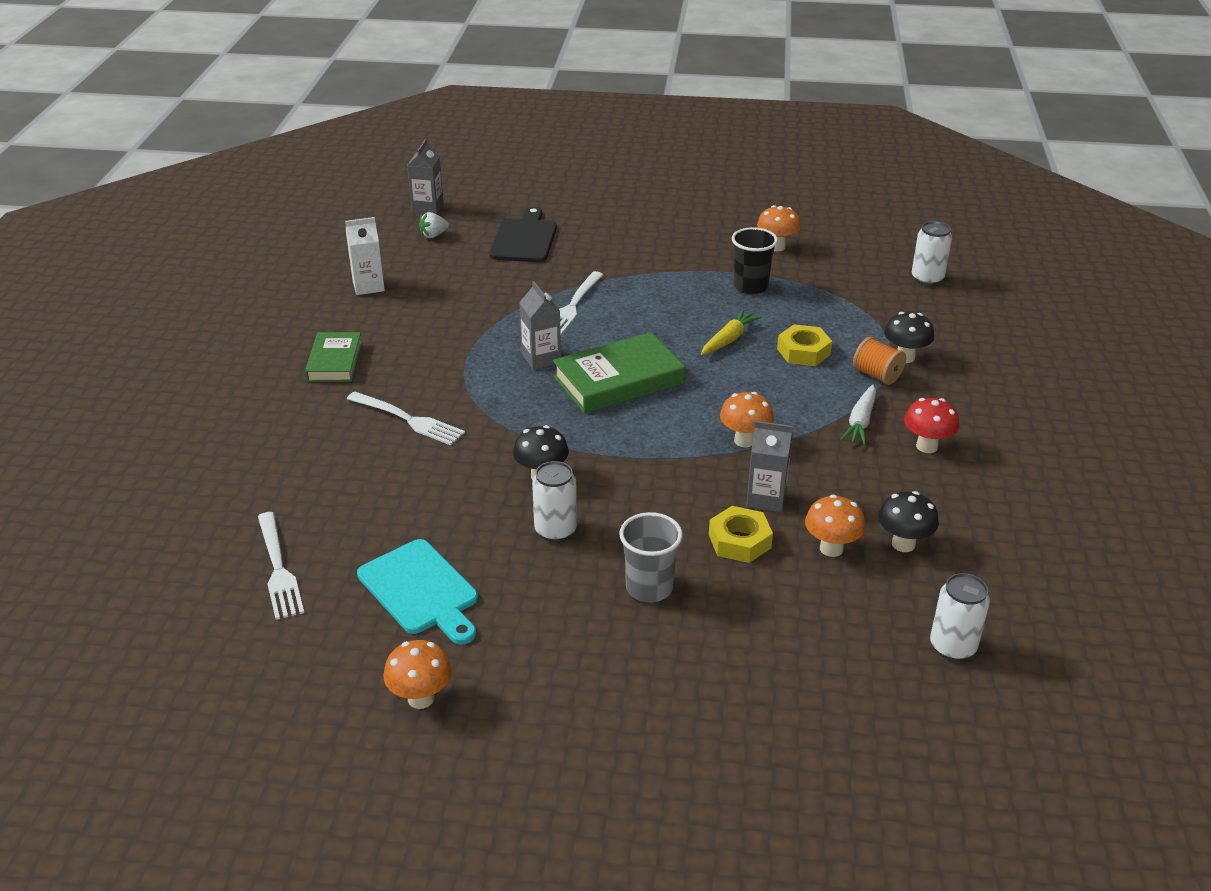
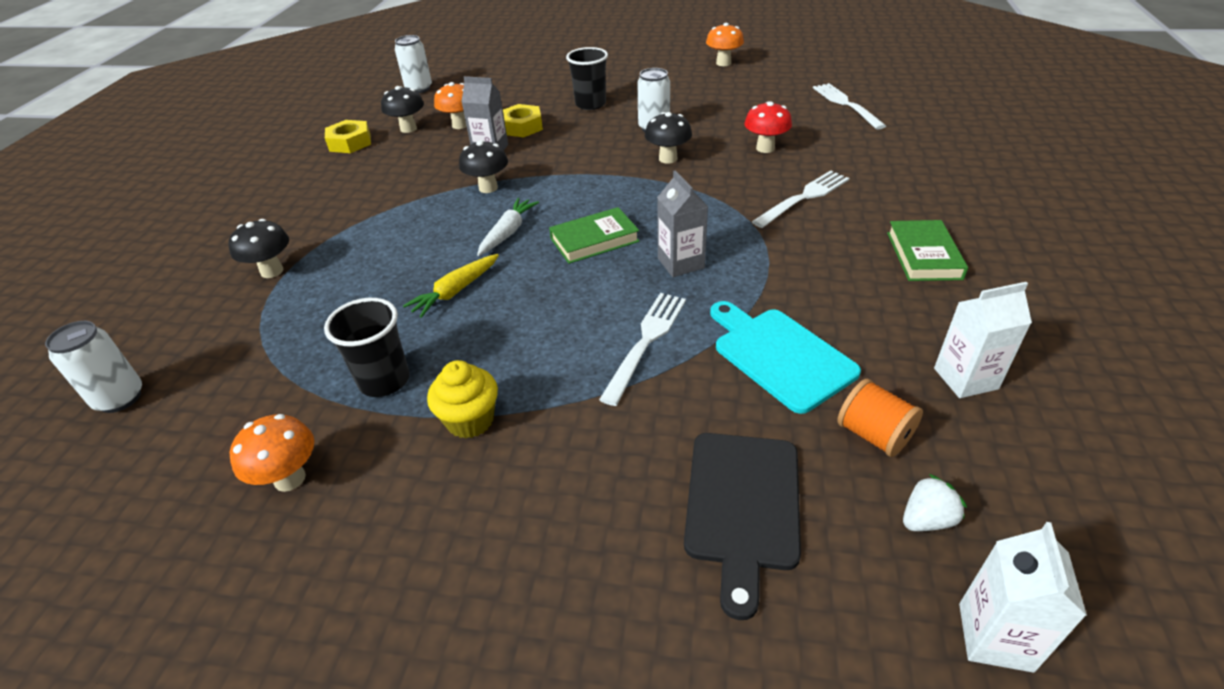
camera: 175 degrees left, 5 degrees up
(408, 419) = (803, 198): white fork -> white fork turned 105 degrees clockwise
(421, 590) = (741, 98): turquoise cutting board -> turquoise cutting board (779, 355)
(427, 207) = (995, 637): grey carton -> white carton
(618, 380) = (594, 240): green book -> green book, size x0.64
(649, 588) = (590, 104): grey cup -> black cup
(683, 269) = (470, 420): none -> yellow cupcake
(744, 440) = (488, 188): orange mushroom -> black mushroom
(803, 352) = (378, 276): yellow nut -> yellow nut (350, 142)
(860, 422) = (374, 205): white carrot -> white carrot (508, 233)
(877, 375) = (320, 250): orange spool -> orange spool (873, 435)
(926, 446) = (334, 187): red mushroom -> red mushroom (765, 148)

